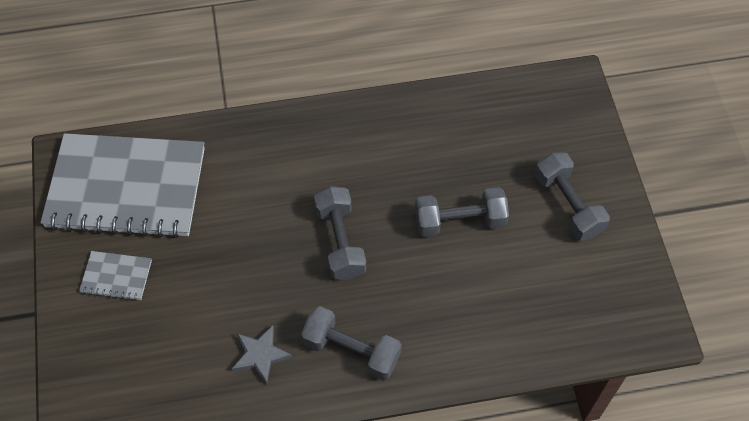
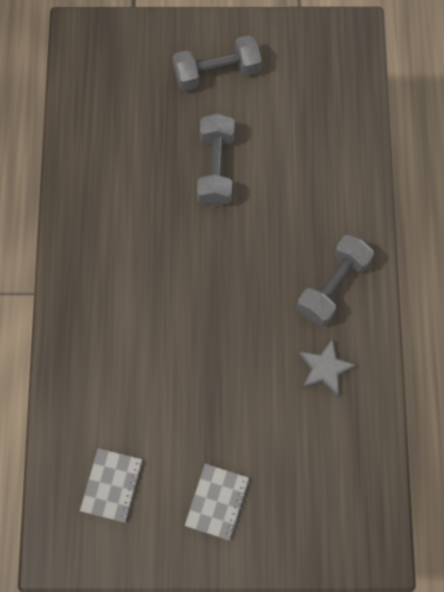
camera: 80 degrees left, 10 degrees up
(126, 188) = (112, 485): grey notebook -> grey notebook, size x0.41
(340, 242) = (217, 279): grey dumbbell -> none

